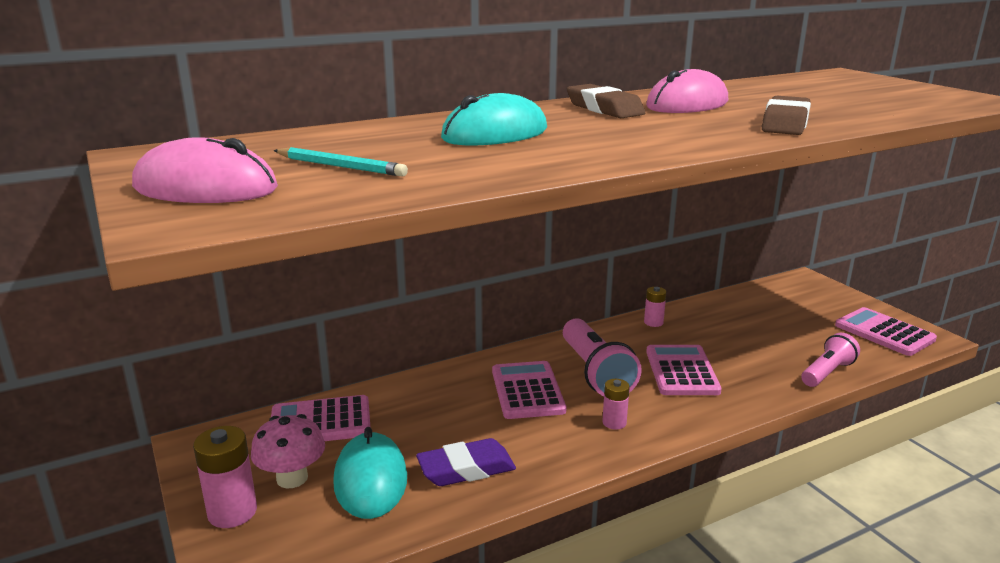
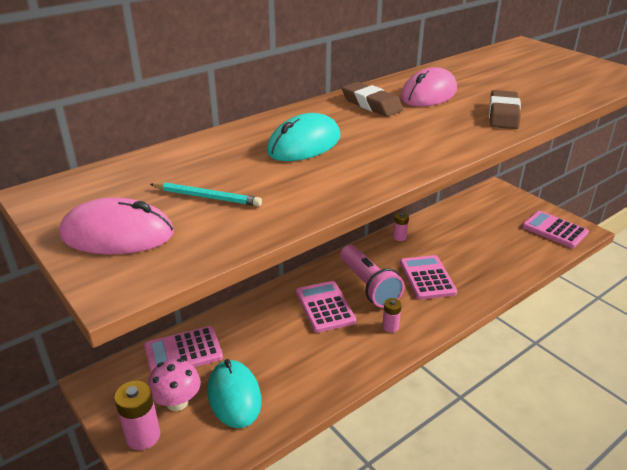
camera: 10 degrees left, 10 degrees up
(466, 469) = (298, 378): purple eraser -> none
(827, 373) = (522, 268): pink flashlight -> none

